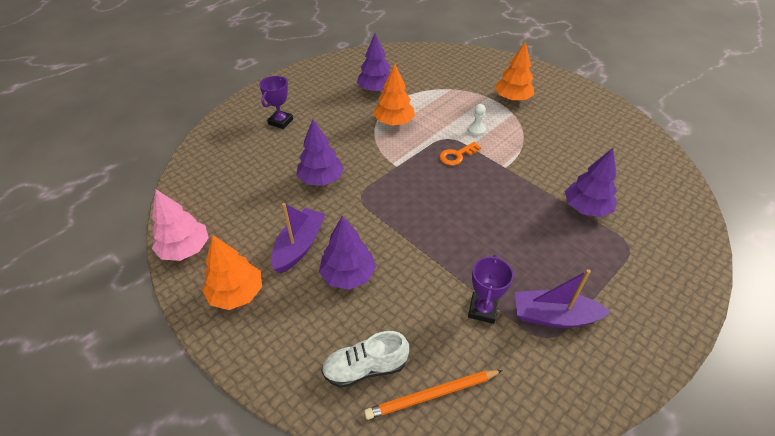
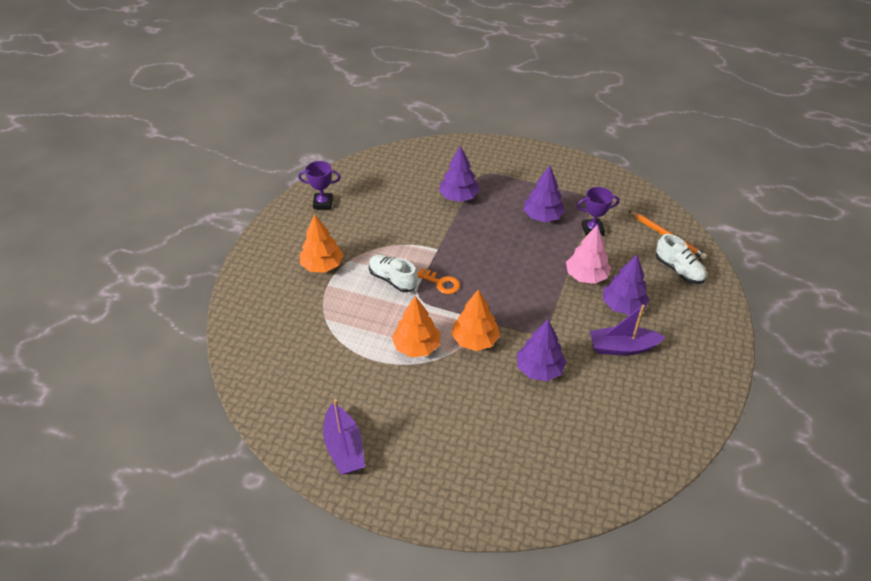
camera: 115 degrees left, 0 degrees up
(185, 249) = (689, 426): pink tree -> pink tree (586, 276)
(237, 293) = (692, 364): orange tree -> orange tree (475, 340)
(280, 122) = (475, 453): purple trophy -> purple trophy (323, 203)
(376, 90) = (361, 386): purple tree -> purple tree (542, 216)
(476, 130) = (393, 279): white pawn -> white shoe
(553, 316) = (571, 199): purple boat -> purple boat (344, 447)

